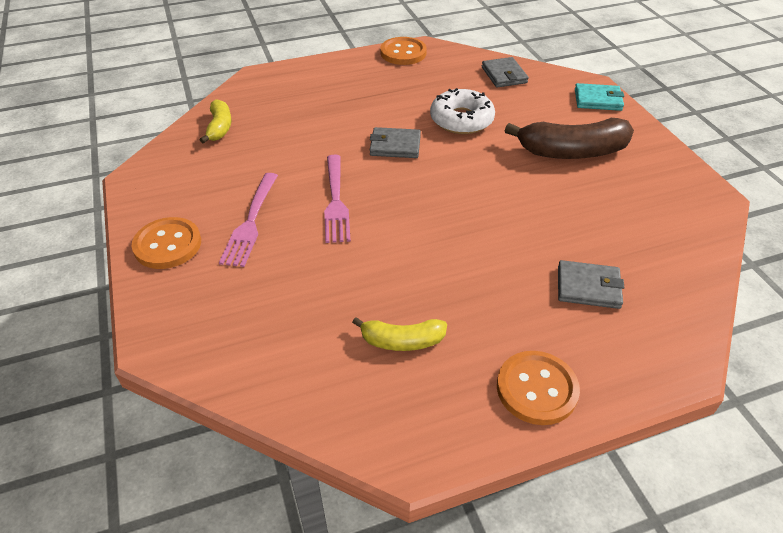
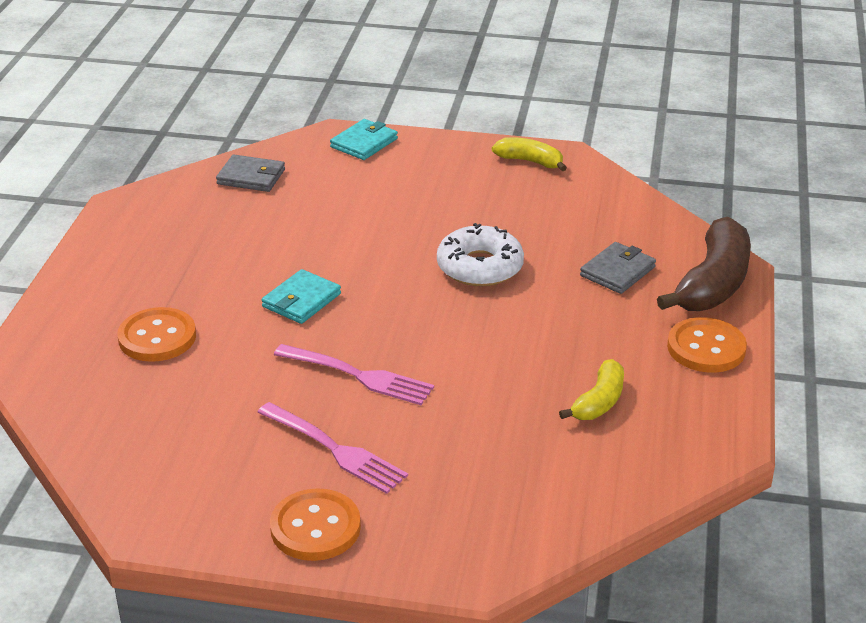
camera: 60 degrees left, 10 degrees down
(220, 127) = (110, 424): yellow banana -> yellow banana (530, 161)
(395, 146) = (301, 300): grey wallet -> turquoise wallet
(403, 53) = (115, 225): orange button -> orange button (157, 337)
(461, 120) = (303, 238): white donut -> white donut (480, 267)
(572, 152) = (431, 196): brown banana -> brown banana (713, 283)

